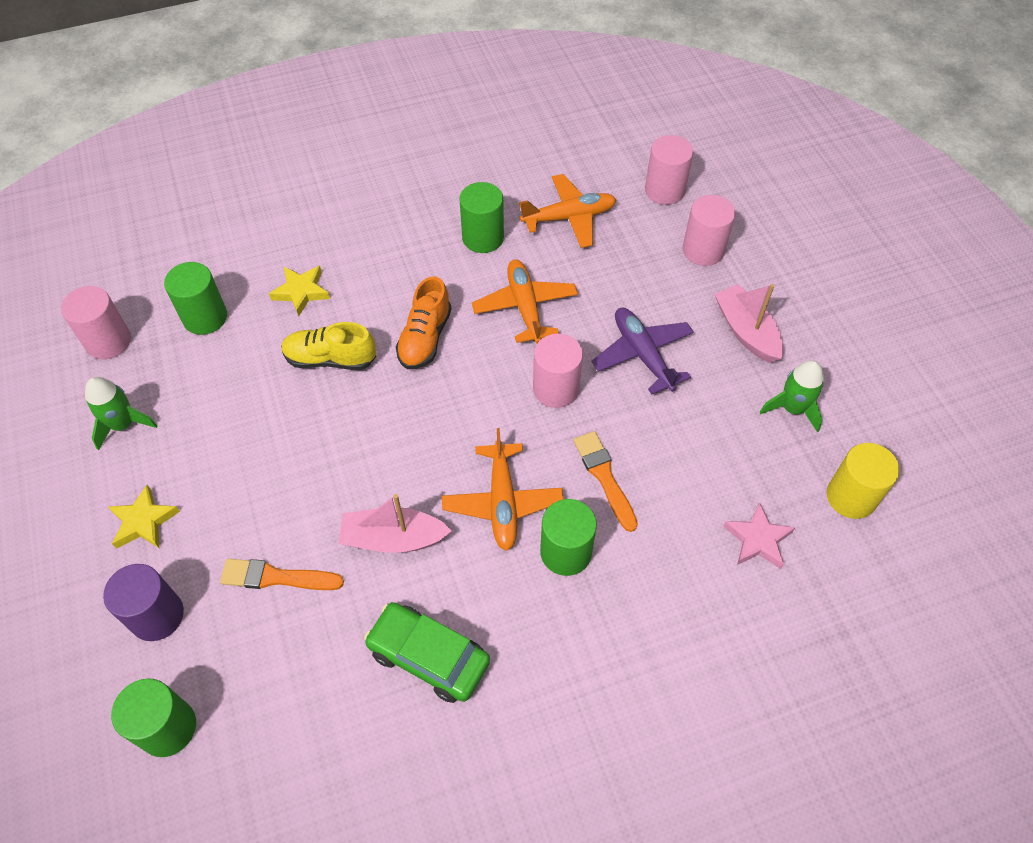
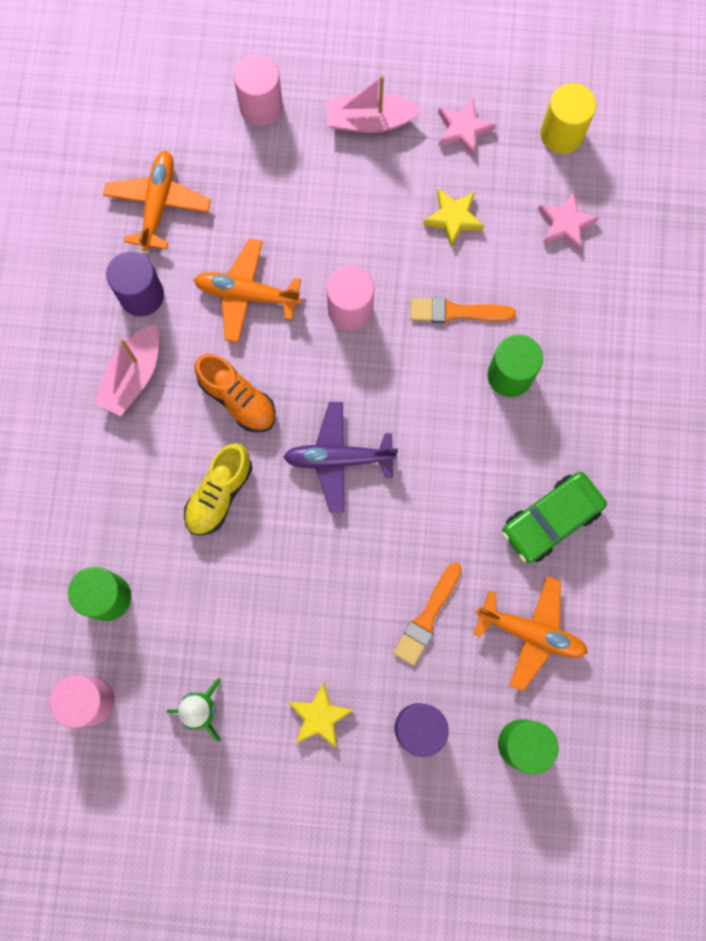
camera: 65 degrees left, 20 degrees up
(301, 292) = (122, 493): yellow star -> yellow star (453, 218)
(393, 538) = (435, 507): pink boat -> pink boat (133, 376)
(483, 237) = (141, 295): green cylinder -> purple cylinder
(502, 502) = (441, 405): orange plane -> orange plane (531, 633)
(642, 355) = (350, 219): purple plane -> purple plane (338, 459)
(664, 190) = (170, 101): pink cylinder -> none
(792, 409) = (463, 129): green rocket -> pink star

